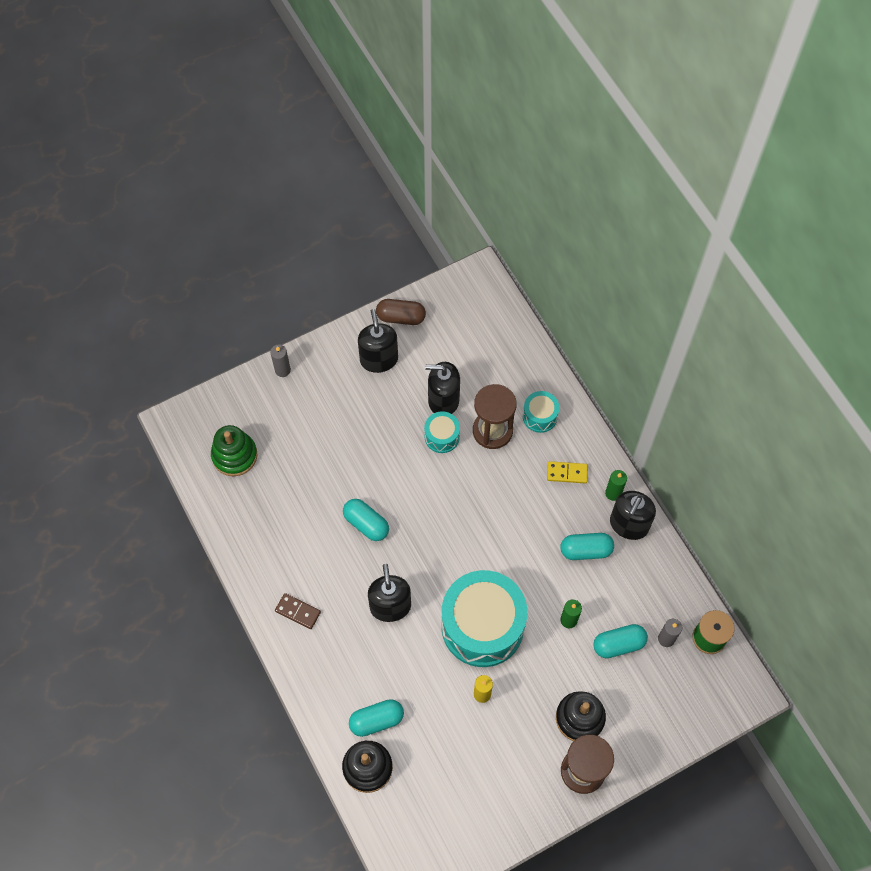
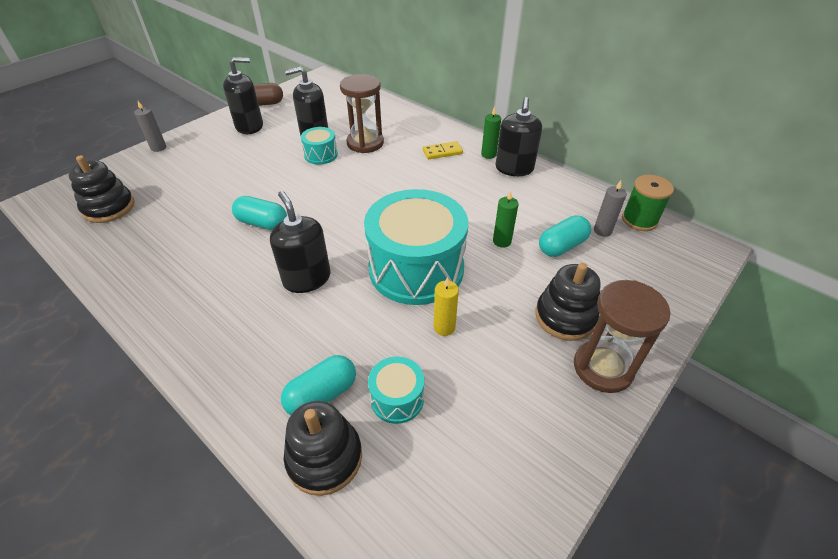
camera: 20 degrees left, 20 degrees down
(234, 455) = (109, 208): green stacking toy -> black stacking toy
(298, 611) = (194, 312): brown domino -> none
(379, 359) = (249, 126): black soap dispenser -> black soap dispenser turned 105 degrees clockwise
(540, 416) = (402, 128): turquoise drum -> turquoise drum (397, 398)
(586, 550) = (487, 191): turquoise capsule -> none

